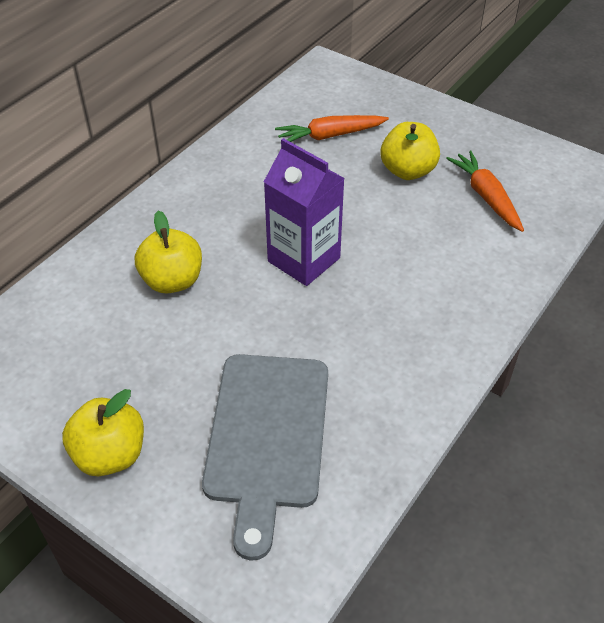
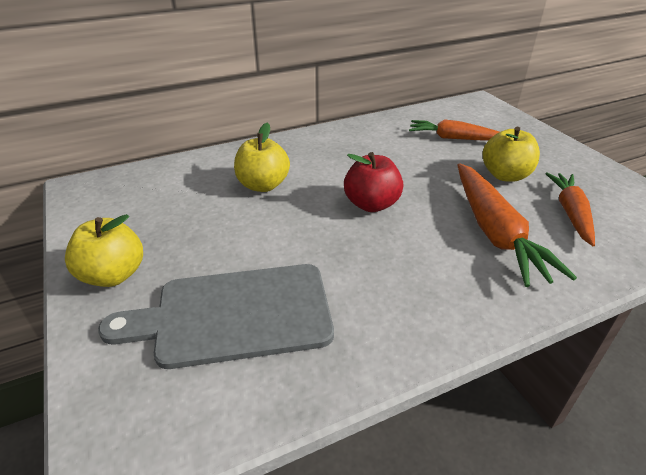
camera: 30 degrees right, 10 degrees down
(267, 436) = (234, 315): grey cutting board -> grey cutting board turned 45 degrees clockwise
(304, 260) = (371, 204): purple carton -> red apple
(434, 246) = (495, 232): none -> orange carrot

